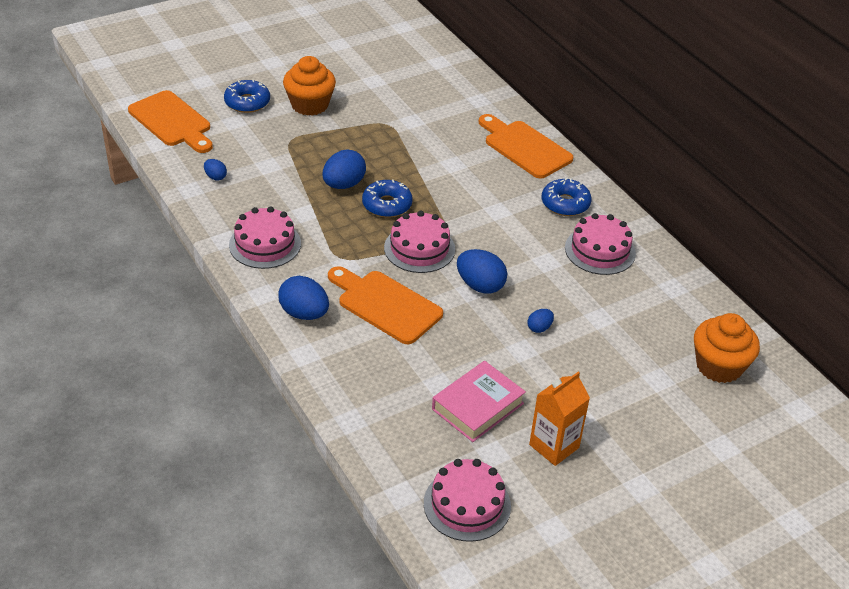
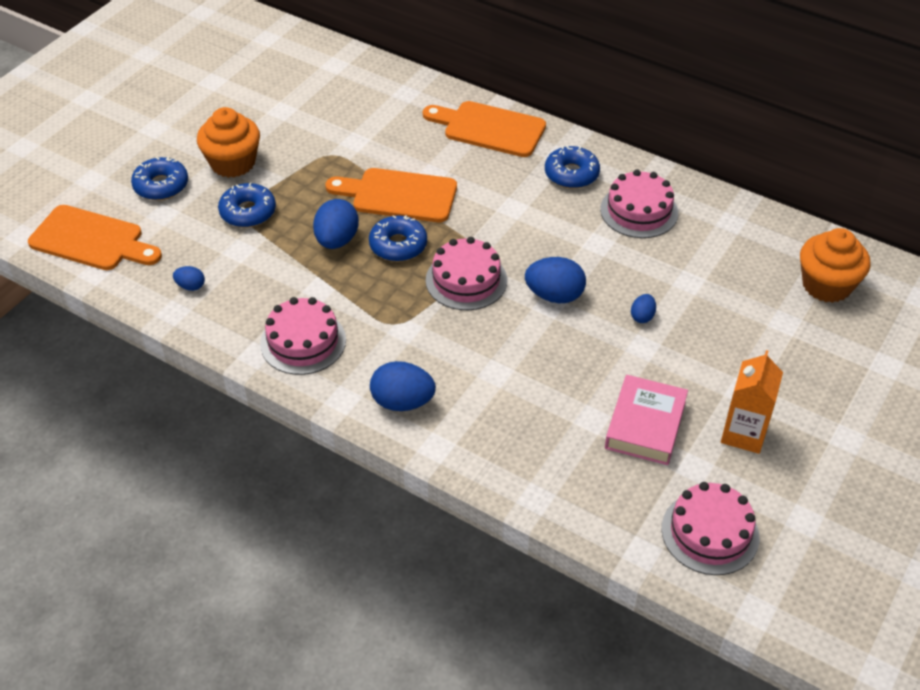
camera: 25 degrees left, 5 degrees up
(294, 142) = (248, 212): none -> blue donut
(385, 305) = (478, 356): orange cutting board -> orange cutting board (398, 195)

